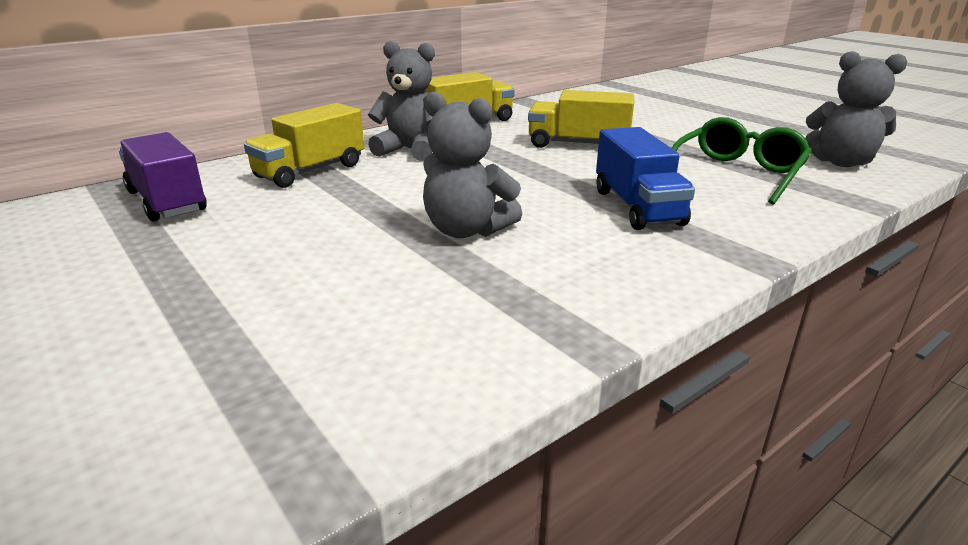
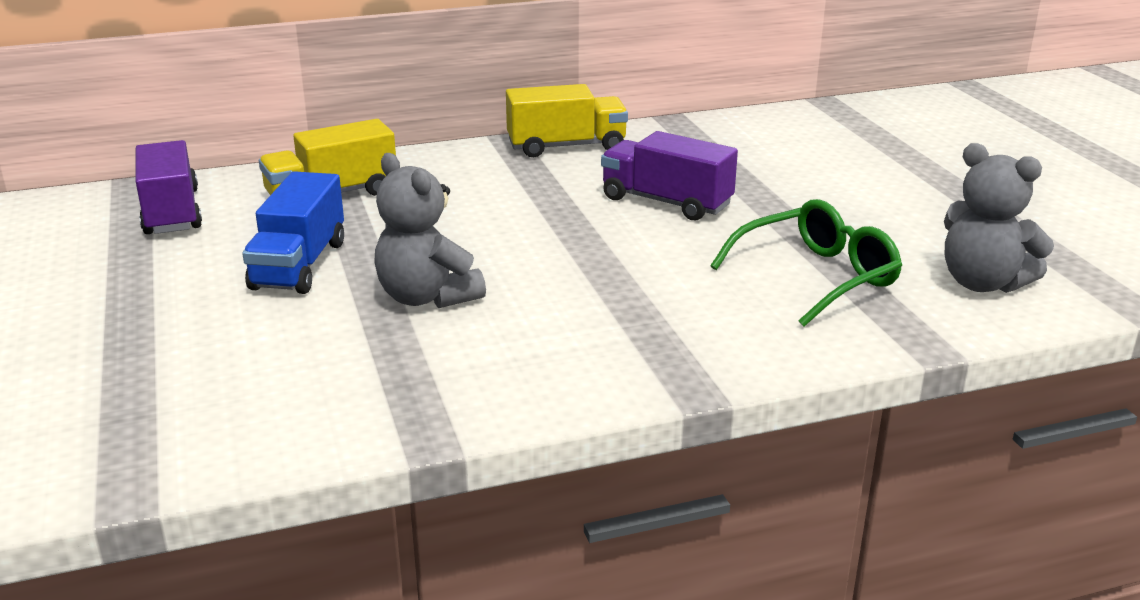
camera: 20 degrees right, 0 degrees up
(410, 150) = (460, 181): grey teddy bear -> none
(578, 144) = (666, 202): yellow truck -> purple truck
(637, 207) = (638, 301): blue truck -> blue truck (299, 265)

